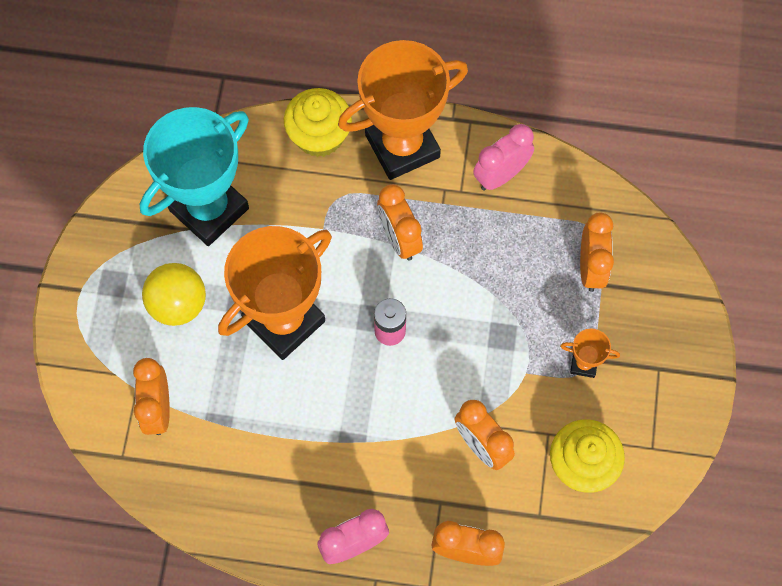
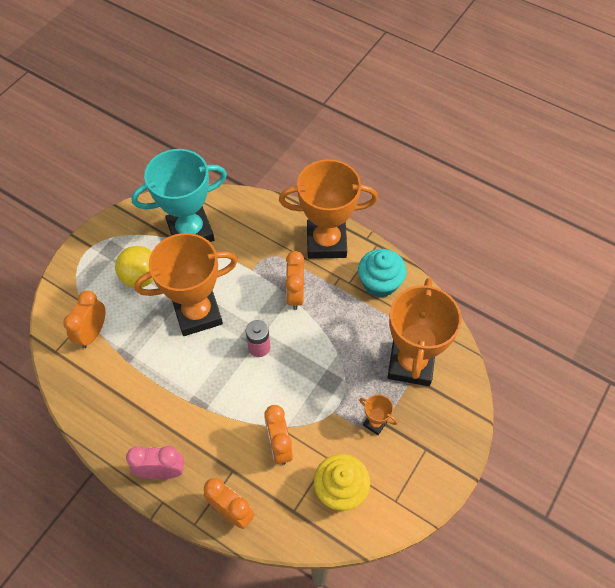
camera: 25 degrees right, 10 degrees down
(319, 136) = (279, 217): yellow cupcake -> none
(501, 175) = (379, 283): pink clock -> turquoise cupcake
(591, 267) = (410, 363): orange clock -> orange trophy

